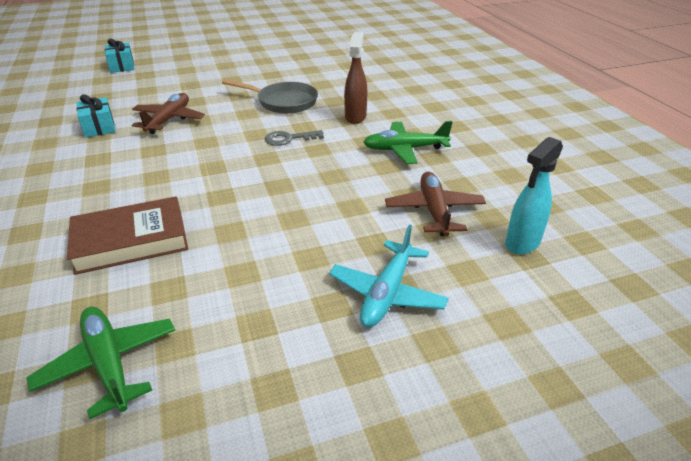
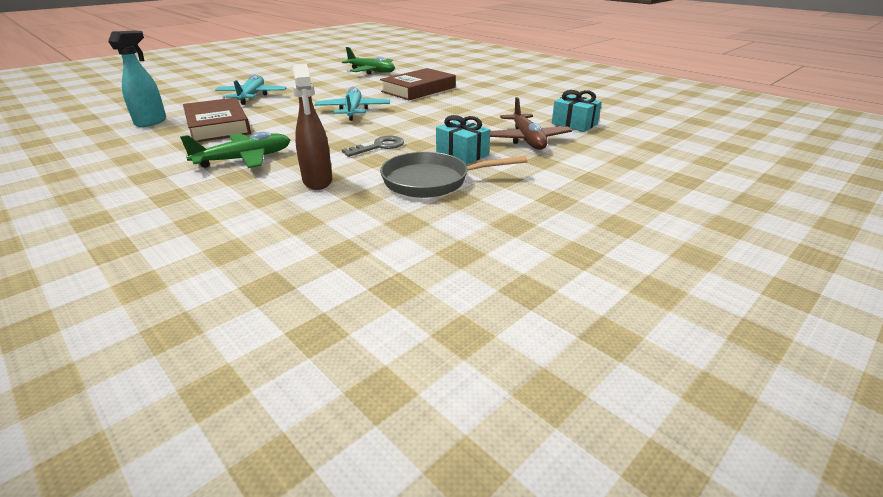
camera: 155 degrees right, 5 degrees down
(122, 66) = (750, 184): turquoise gift -> turquoise gift (462, 154)
(267, 203) = (353, 111): none -> turquoise plane
(434, 211) = (217, 126): brown plane -> brown book

